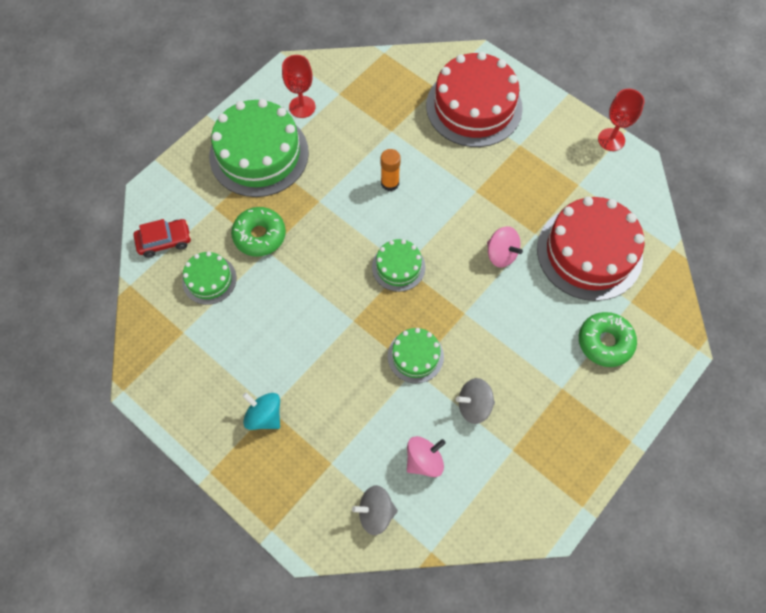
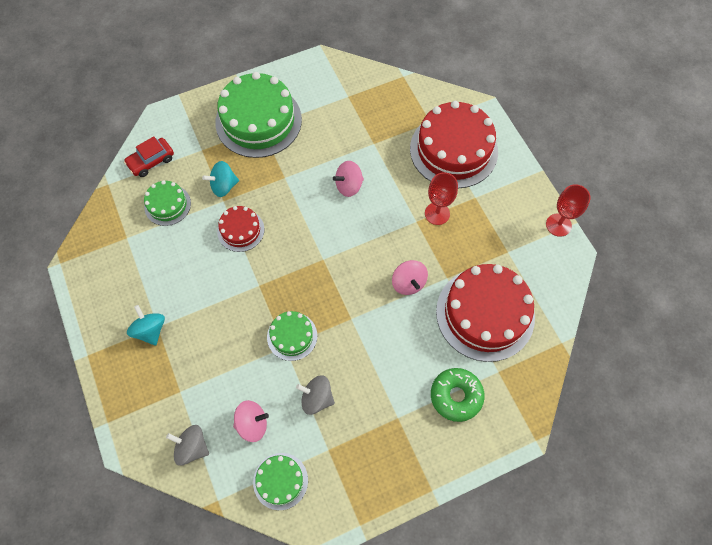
camera: 25 degrees right, 0 degrees up
(165, 241) = (151, 161): red car -> red car turned 135 degrees clockwise
(259, 235) = (224, 186): green donut -> turquoise spinning top
(302, 107) = (312, 96): red goblet -> red goblet (437, 213)
(303, 273) = (240, 230): none -> red cake
(390, 183) = (349, 186): orange glue stick -> pink spinning top
(398, 267) = (318, 257): green cake -> green cake (280, 481)

